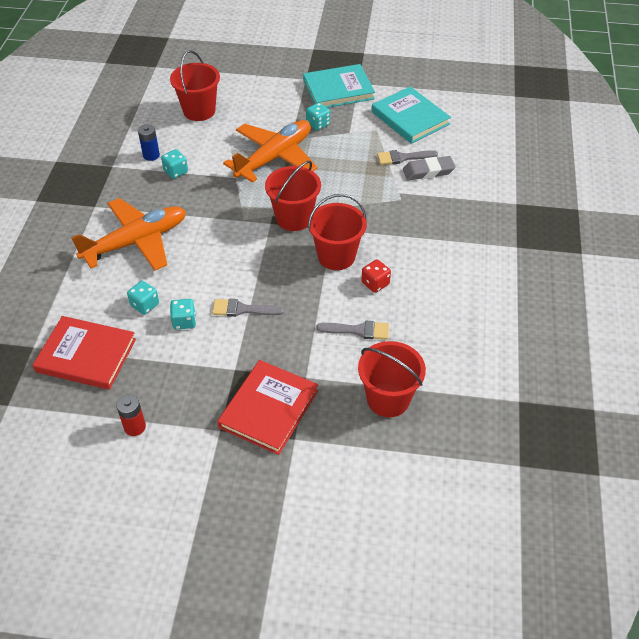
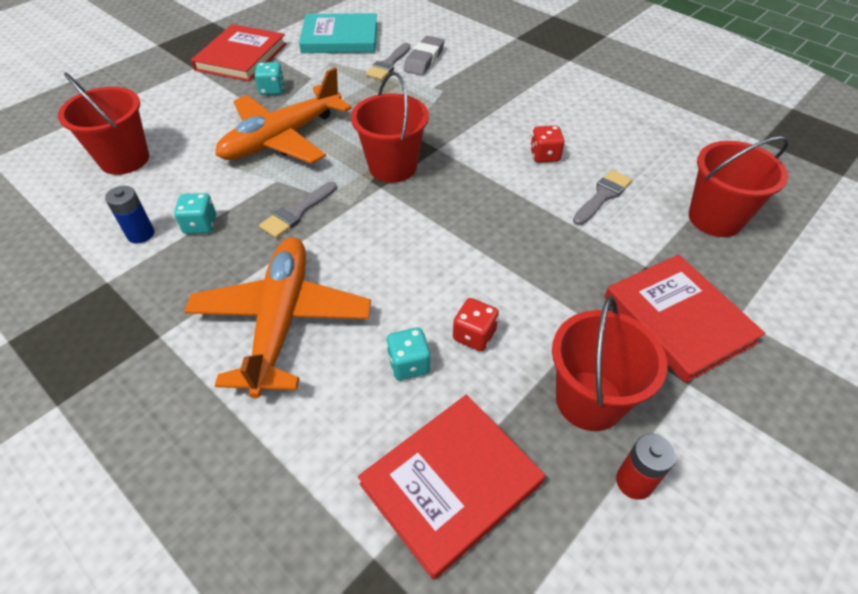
camera: 55 degrees left, 0 degrees up
(184, 321) = (474, 335): turquoise dice -> red dice
(242, 309) = (498, 271): grey brush -> grey brush (297, 212)
(275, 157) = (282, 139): orange plane -> orange plane turned 120 degrees counterclockwise
(336, 256) = (481, 163): red bucket -> red bucket (589, 400)
(338, 90) = (241, 57): turquoise book -> red book

